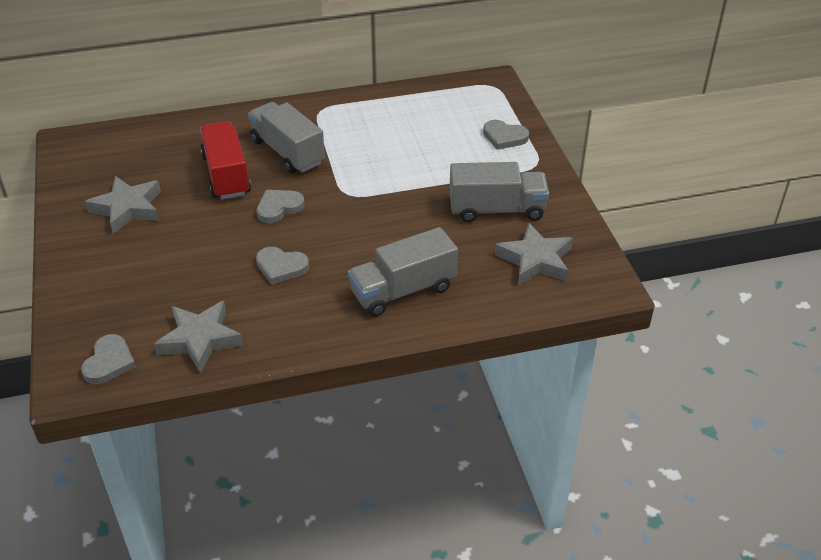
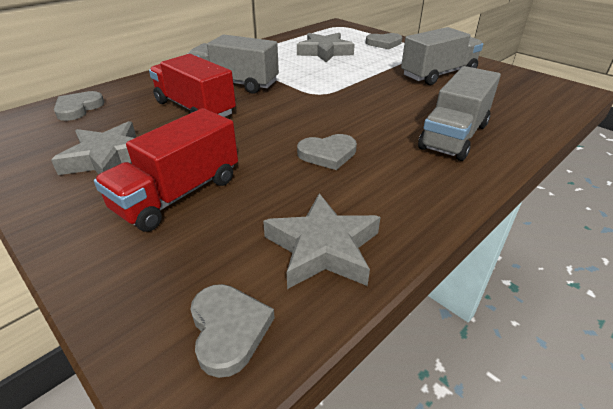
camera: 30 degrees left, 5 degrees down
(149, 261) = (178, 194): none -> red truck
(279, 208) = (271, 116): grey heart -> grey heart (78, 108)
(535, 260) = (509, 91): grey star -> grey star (324, 52)

